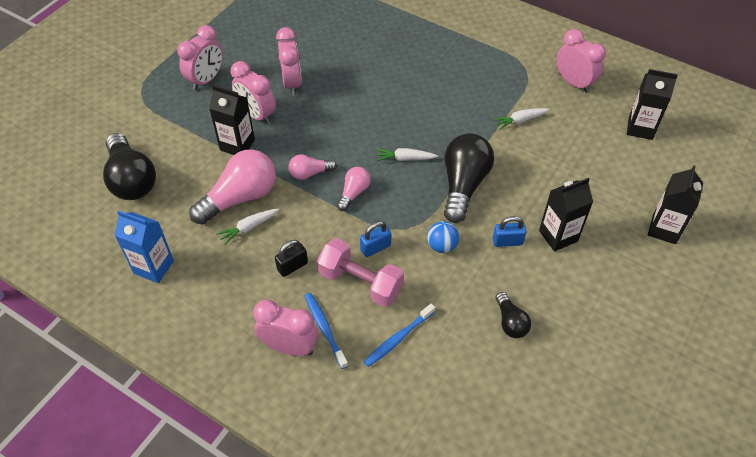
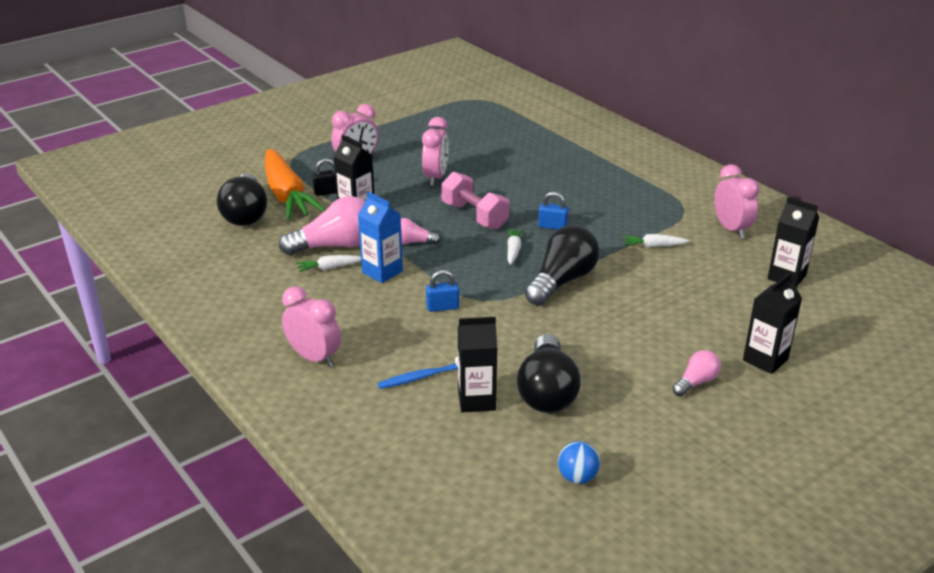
camera: 20 degrees right, 20 degrees down
(154, 267) = (226, 276): blue carton -> blue carton (382, 272)
(160, 143) = (287, 195): none -> orange carrot
(257, 115) = (388, 193): pink clock -> none
(292, 266) = (353, 303): black padlock -> black padlock (327, 192)
(325, 329) = (356, 353): blue toothbrush -> none
(354, 193) = (446, 264): pink light bulb -> pink light bulb (696, 382)
(360, 282) = (412, 328): pink dumbbell -> pink dumbbell (474, 216)
(405, 159) = (513, 250): white carrot -> white carrot turned 75 degrees clockwise
(442, 246) = (511, 320): blue ball -> blue ball (577, 477)
(507, 241) = (582, 332): blue padlock -> blue padlock (552, 226)
(510, 322) = (547, 392): black light bulb -> black light bulb, size x1.92
(558, 236) = (640, 339): black carton -> black carton (476, 400)

